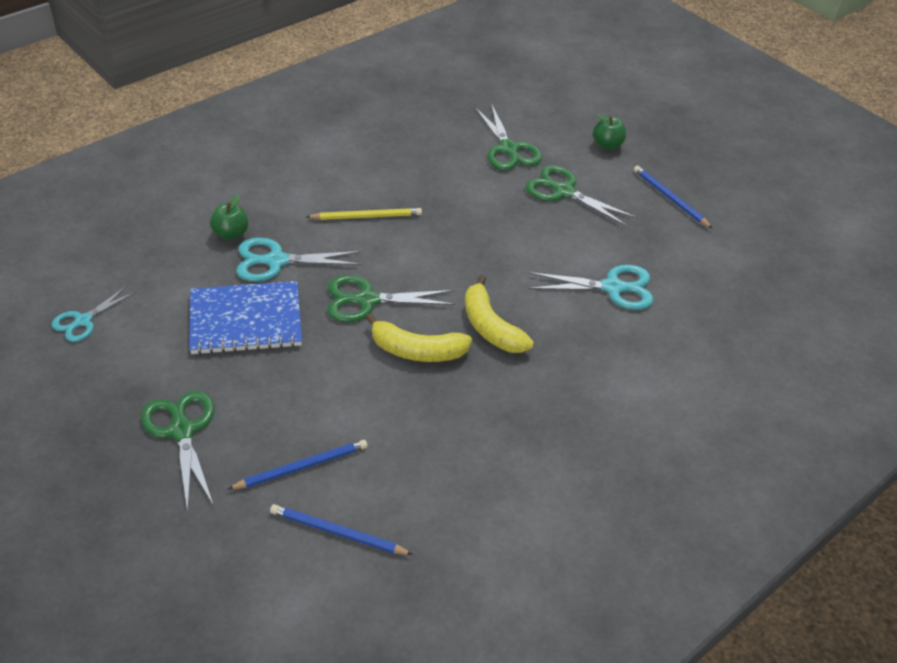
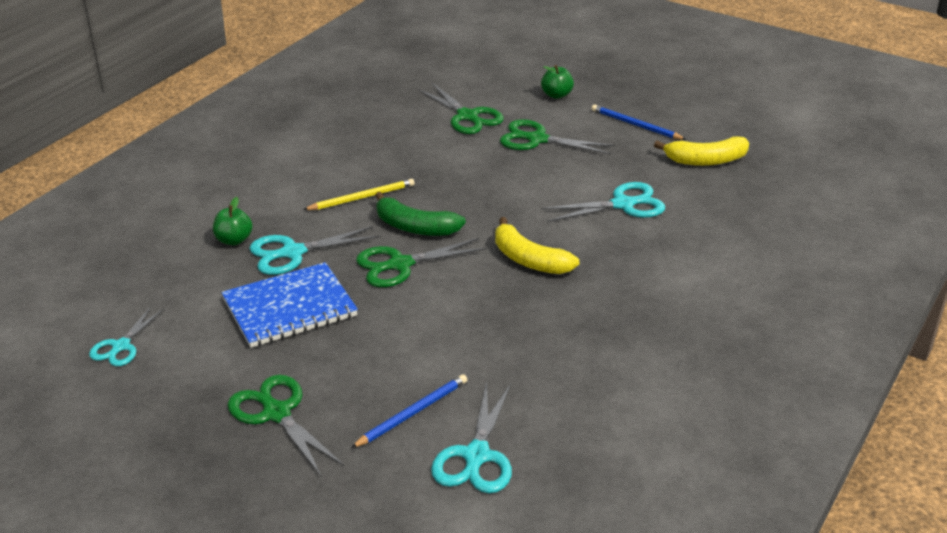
camera: 15 degrees left, 10 degrees down
(337, 532) = (476, 456): blue pencil -> turquoise scissors
(400, 262) = (415, 227): none -> green banana
(417, 350) = (471, 294): yellow banana -> yellow banana (706, 160)

